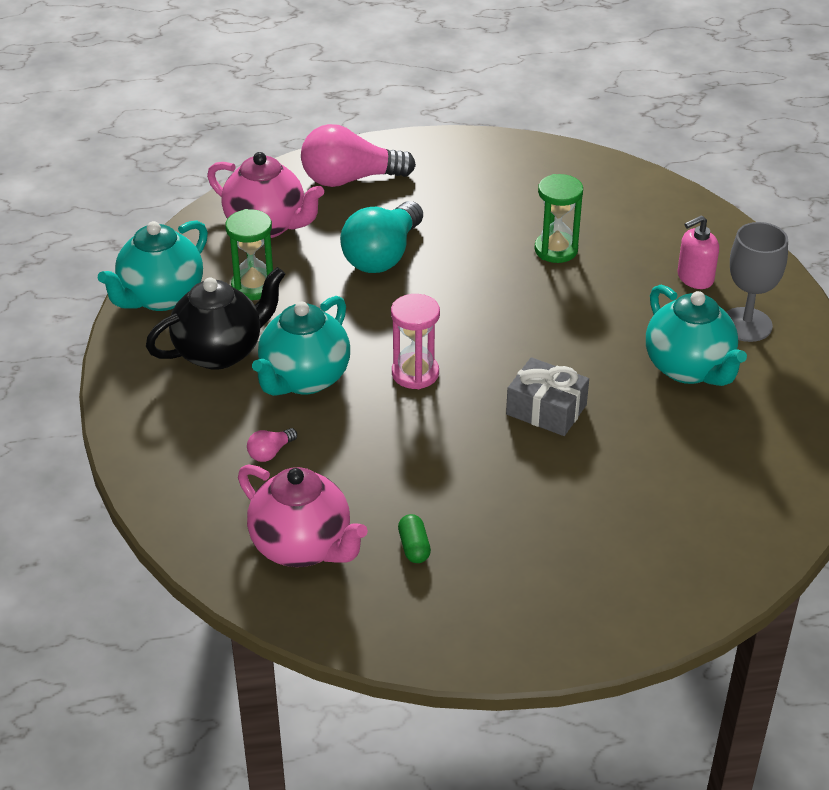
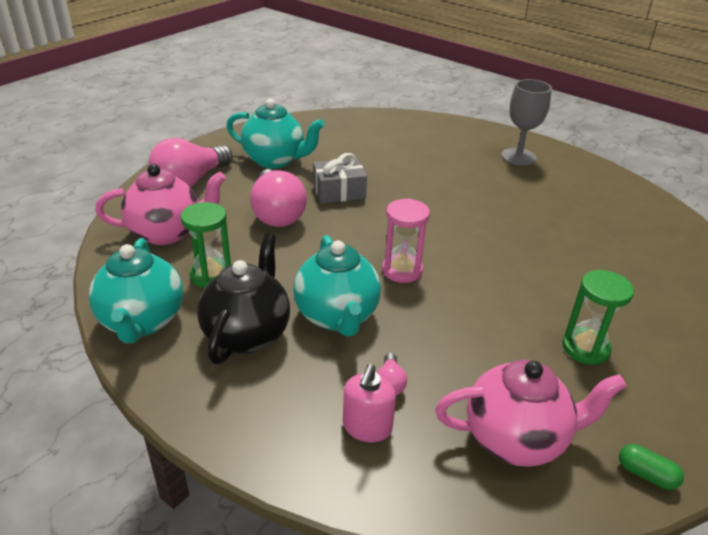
camera: 45 degrees left, 5 degrees down
(382, 256) = (277, 213): turquoise light bulb -> pink light bulb
(414, 547) = (576, 382): green capsule -> green capsule (646, 474)
(546, 409) = (504, 248): grey gift -> grey gift (339, 191)
(556, 250) = (373, 165): green hourglass -> green hourglass (585, 348)
(689, 368) = (530, 189): turquoise teapot -> turquoise teapot (275, 160)
(695, 278) = (461, 147): pink soap dispenser -> pink soap dispenser (367, 427)

